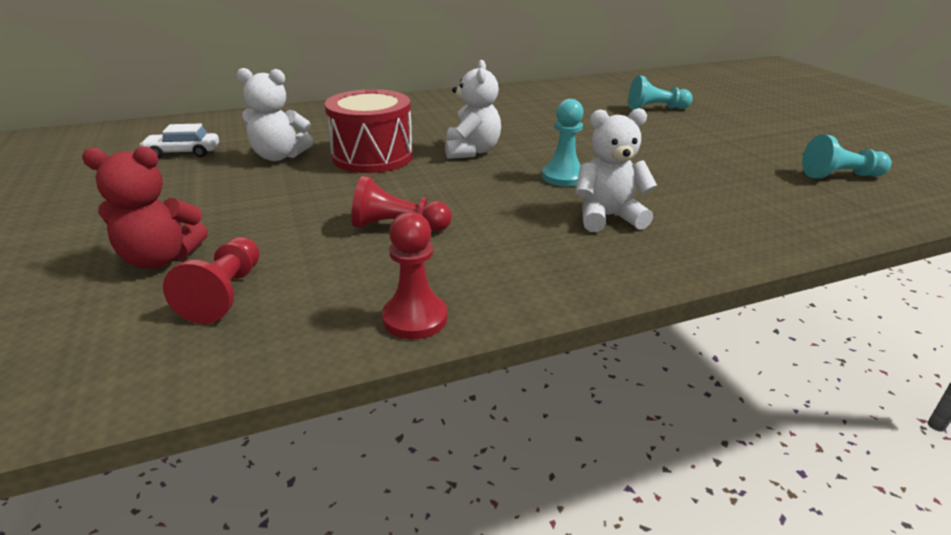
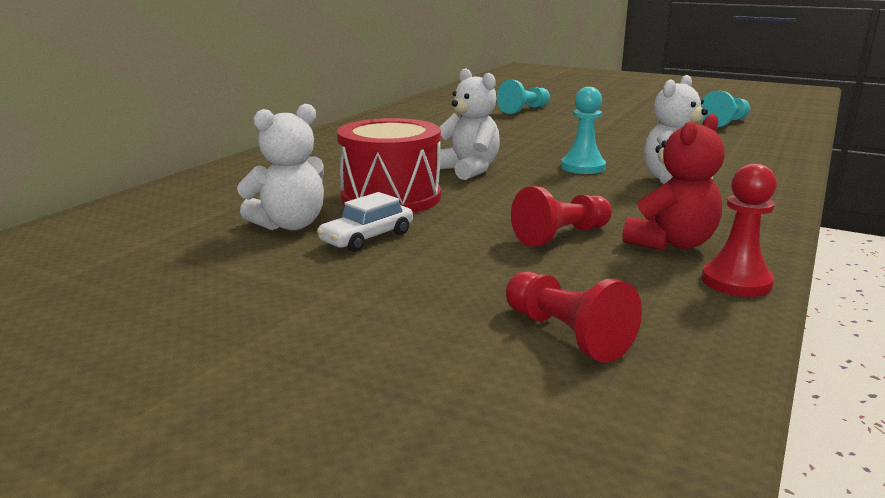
camera: 40 degrees left, 10 degrees down
(161, 259) = (425, 342): red teddy bear -> red teddy bear (671, 243)
(183, 152) = (150, 257): white car -> white car (367, 238)

